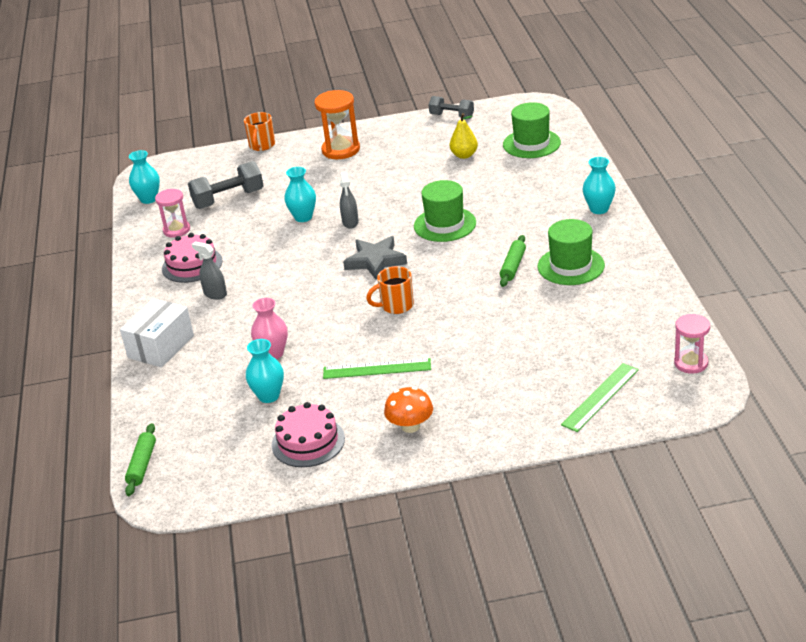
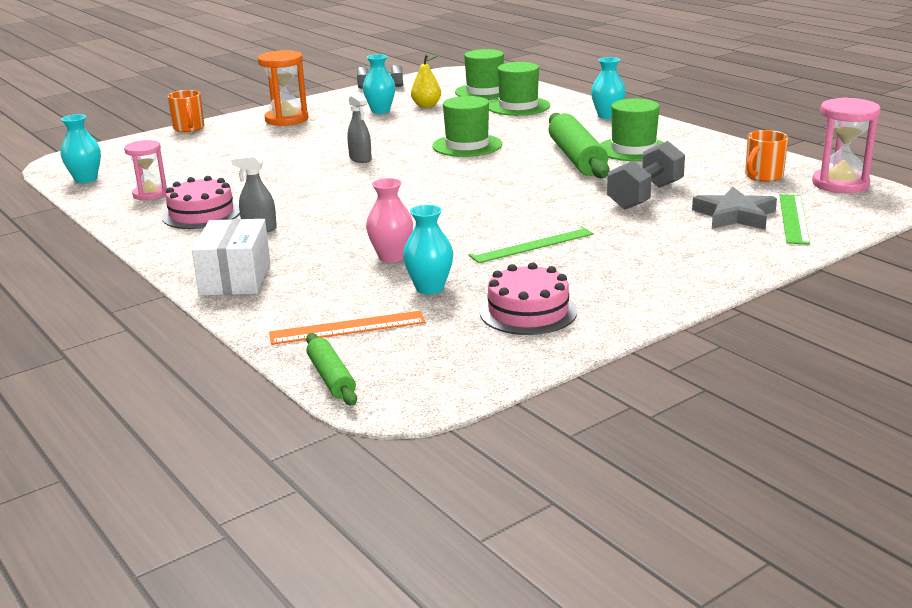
camera: 30 degrees left, 10 degrees down
(187, 420) = (347, 328): none -> orange ruler
(228, 199) = (192, 165): grey dumbbell -> grey dumbbell (645, 196)
(303, 217) = (300, 163): turquoise vase -> turquoise vase (380, 111)
(375, 261) = (424, 177): grey star -> grey star (734, 215)
(396, 306) = (490, 201): orange mug -> orange mug (763, 176)
(410, 426) = (630, 276): orange mushroom -> none
(513, 266) = (576, 158): green rolling pin -> green rolling pin, size x1.90
(538, 175) = (518, 106): none -> green hat
(691, 363) = (840, 184): pink hourglass -> pink hourglass, size x1.51

